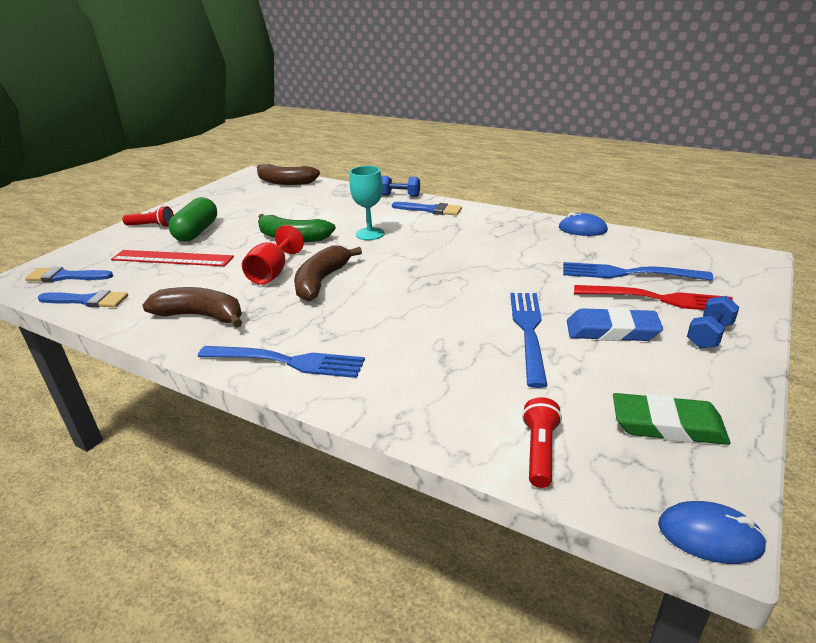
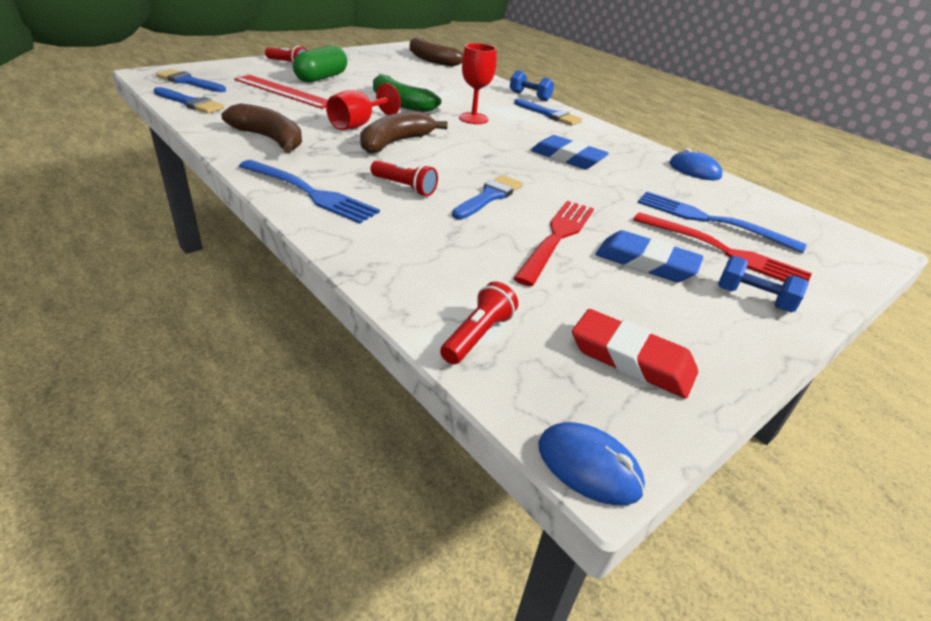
camera: 15 degrees right, 5 degrees up
(366, 326) = (404, 187): none -> red flashlight
(370, 234) = (473, 118): turquoise goblet -> red goblet
(444, 310) = (489, 196): none -> blue brush
(477, 249) = (567, 158): none -> blue eraser
(528, 332) = (557, 238): blue fork -> red fork
(667, 425) = (631, 359): green eraser -> red eraser
(709, 335) = (753, 299): blue dumbbell -> blue dumbbell turned 60 degrees clockwise

